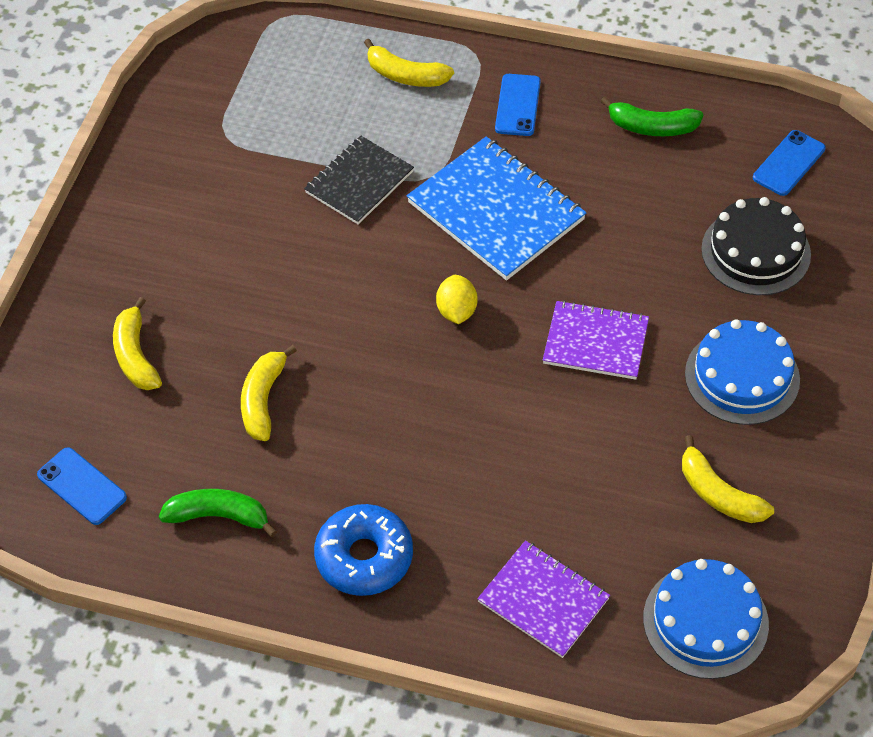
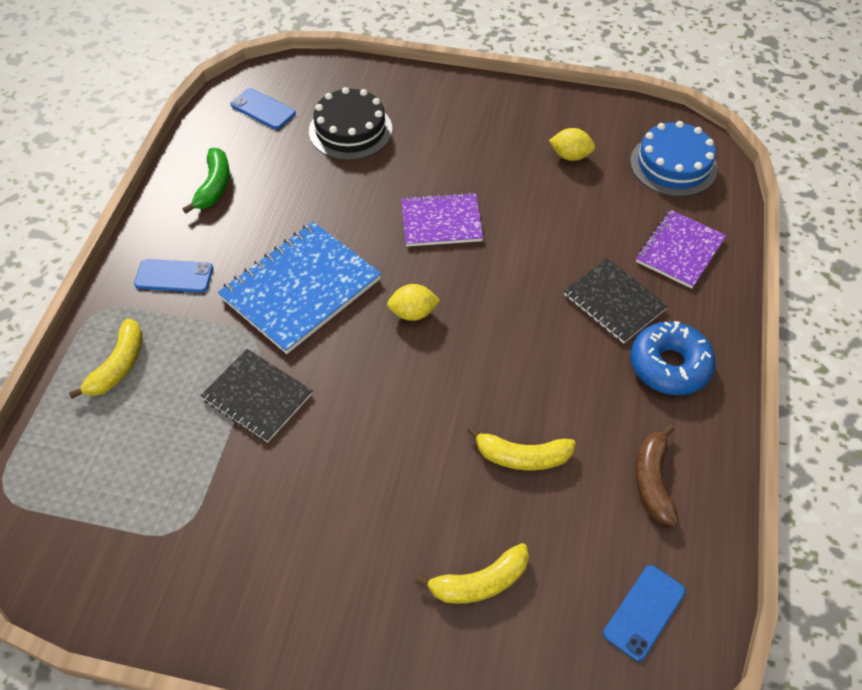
camera: 95 degrees left, 0 degrees up
(219, 516) = (653, 480): green banana -> brown banana
(461, 512) = (614, 302): none -> black notebook
(595, 342) = (441, 222): purple notebook -> purple notebook turned 75 degrees clockwise
(718, 494) = (570, 156): yellow banana -> yellow lemon
(742, 376) = (467, 141): blue cake -> none

